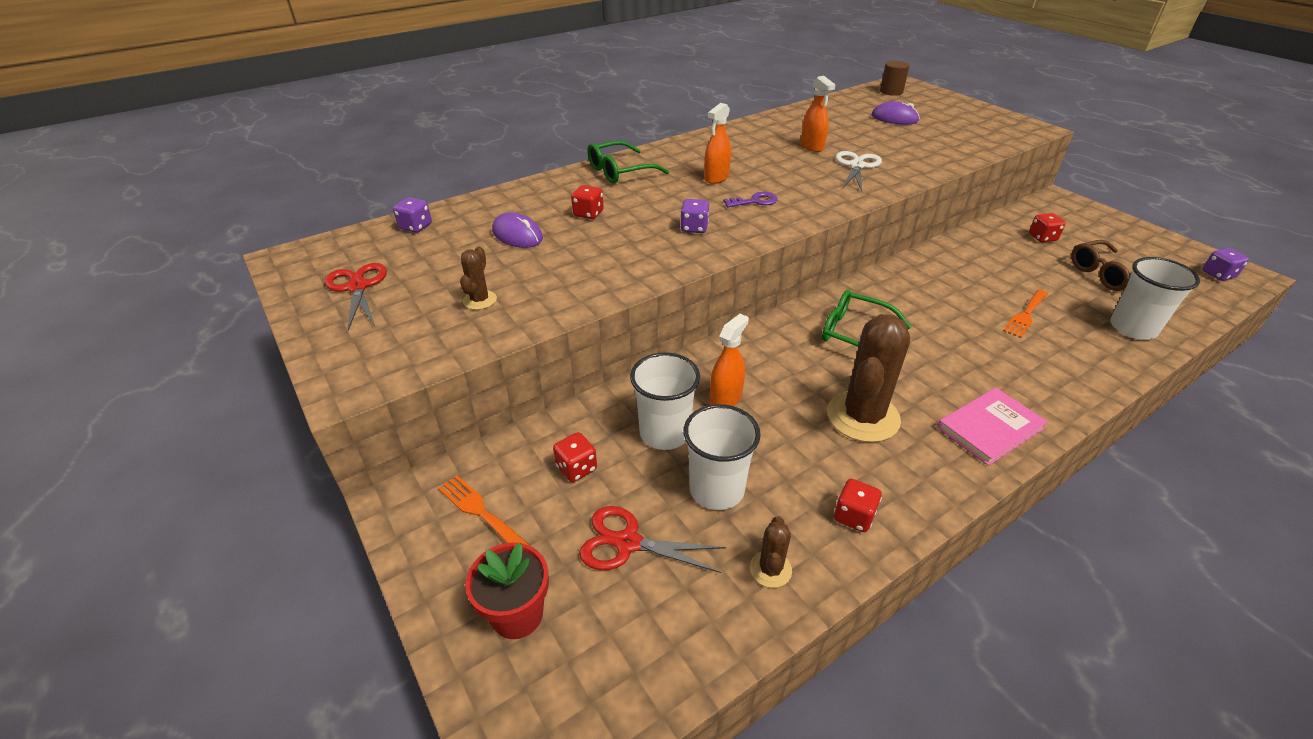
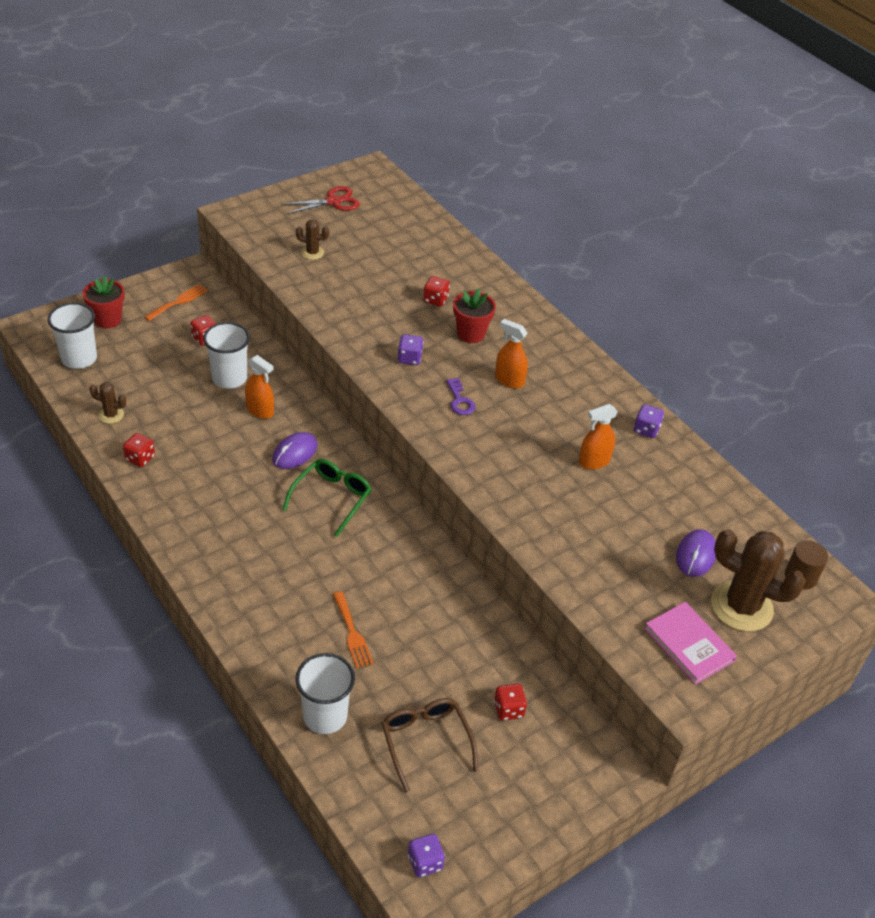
camera: 85 degrees right, 5 degrees up
(416, 227) = (415, 215): purple dice -> purple dice (646, 430)
(517, 235) = (400, 264): purple mouse -> purple mouse (295, 453)
(620, 171) = (519, 319): green glasses -> none
(627, 543) = (143, 359): red scissors -> none
(647, 195) = (471, 334): none -> red flower pot
(716, 489) = (175, 398): white cup -> white cup (79, 358)
(857, 166) = (544, 488): white scissors -> none
(863, 416) = (229, 482): brown cactus -> brown cactus (741, 606)
(990, 428) = (205, 554): pink book -> pink book (689, 645)
(1025, 315) = (352, 633): orange fork -> orange fork turned 150 degrees counterclockwise

